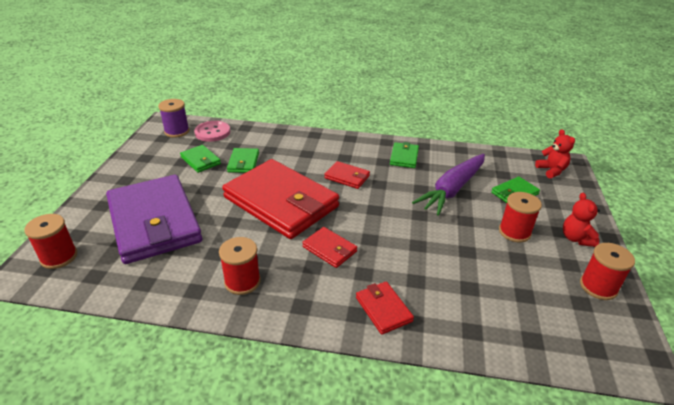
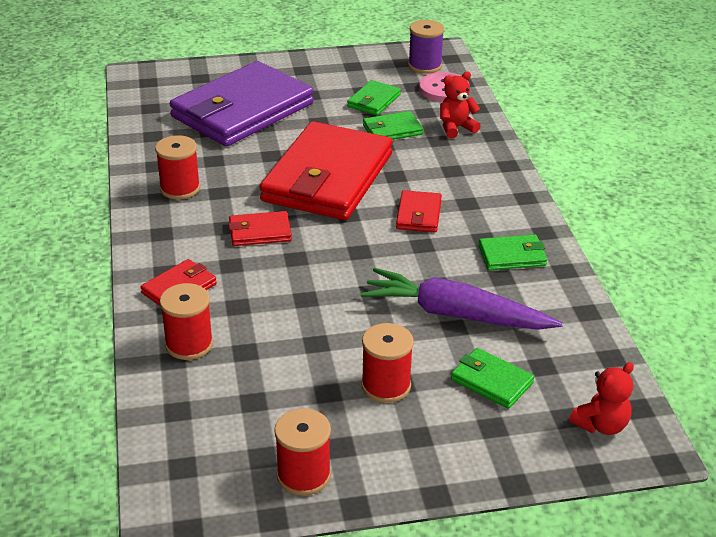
camera: 70 degrees right, 0 degrees up
(59, 257) = (165, 81): red spool -> red spool (189, 344)
(329, 249) = (260, 232): red wallet -> red wallet turned 60 degrees clockwise
(576, 238) = (408, 454): red teddy bear -> red teddy bear (456, 128)

